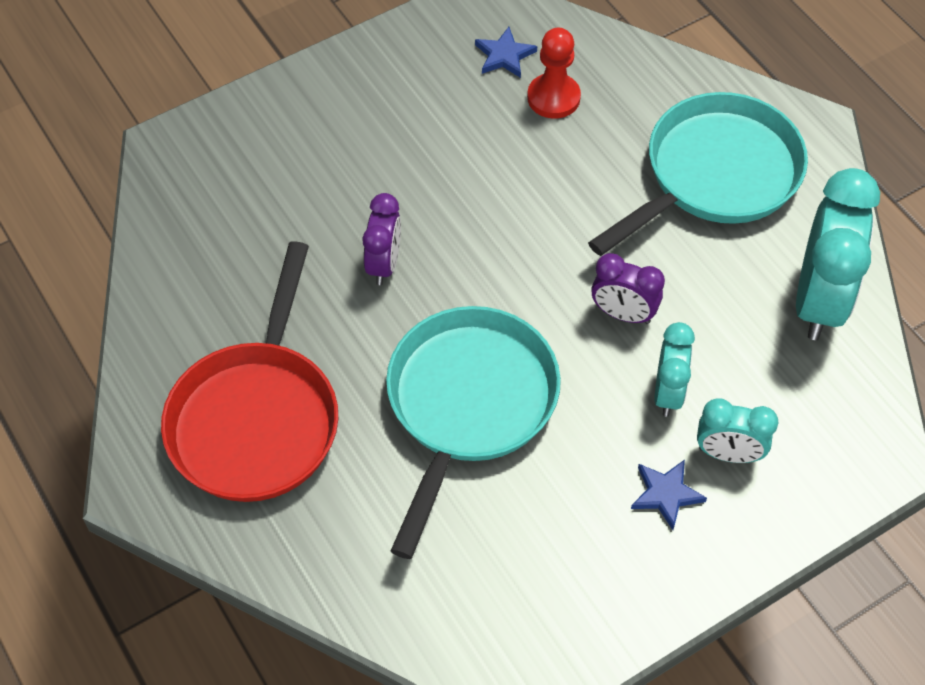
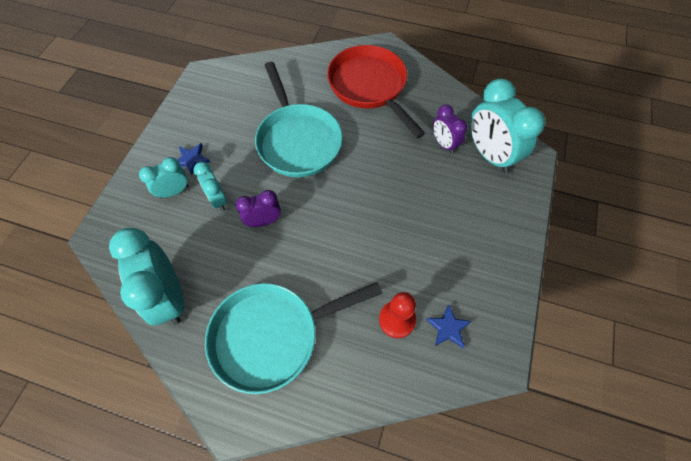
camera: 140 degrees right, 5 degrees up
(219, 185) = (489, 155): none -> turquoise clock
(384, 264) = (386, 171): purple clock -> purple clock (444, 144)
(715, 175) = (271, 336): turquoise pan -> turquoise pan turned 60 degrees clockwise

